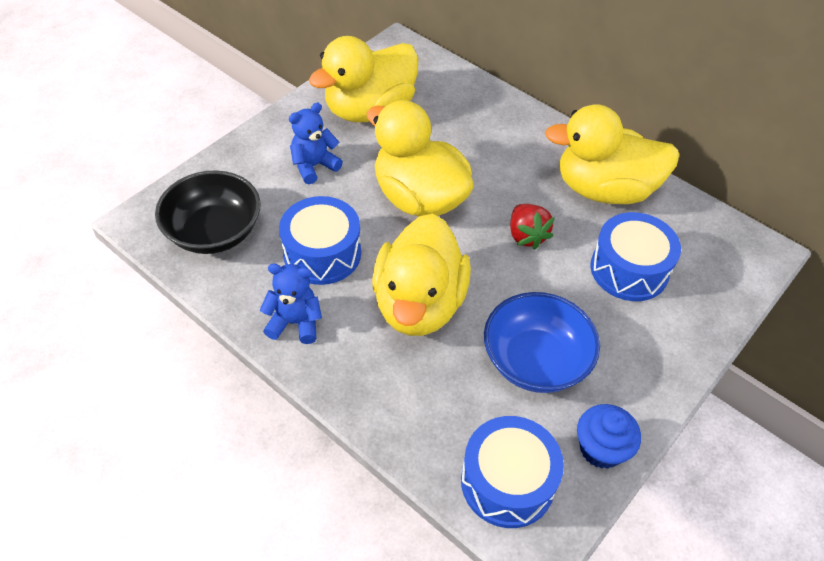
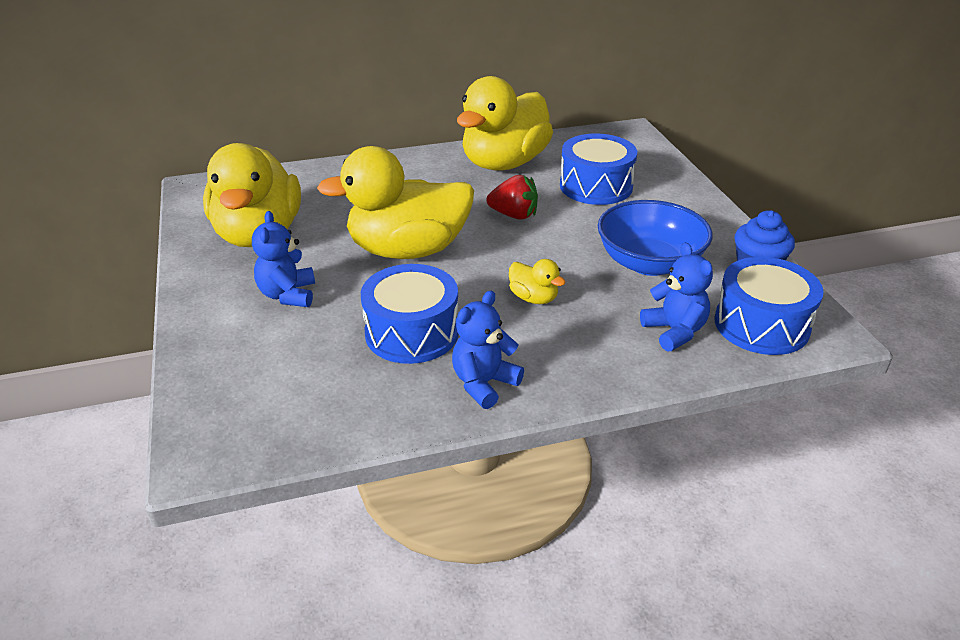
camera: 55 degrees left, 15 degrees down
(214, 232) = (295, 399): black bowl -> none
(419, 304) = (533, 298): yellow duck -> yellow duck, size x0.42
(447, 418) = (674, 331): none -> blue teddy bear

